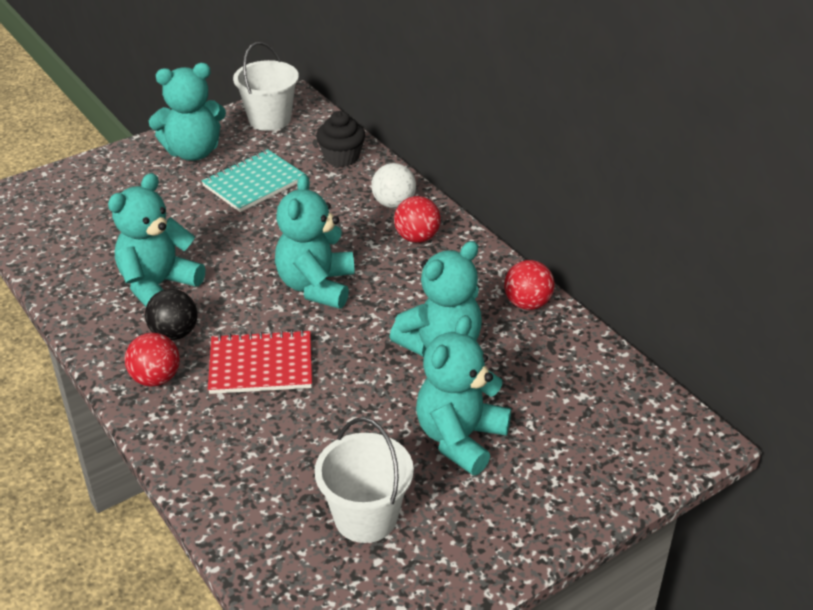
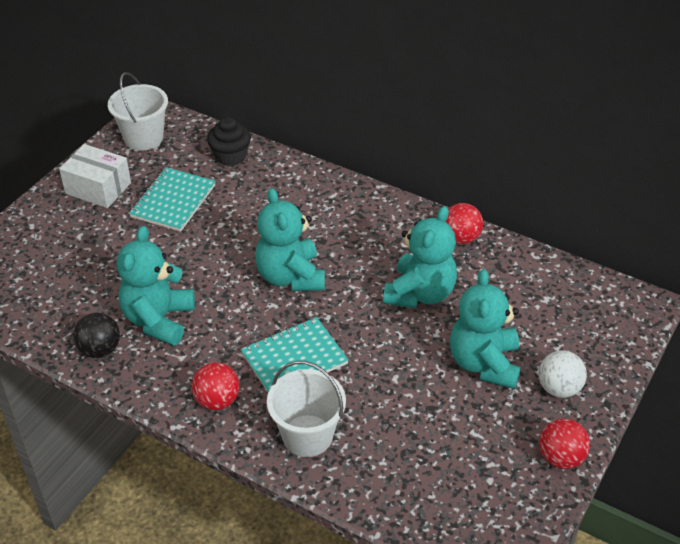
camera: 25 degrees left, 5 degrees up
(174, 333) = (204, 357): black ball -> black ball (100, 350)
(193, 152) = (98, 188): turquoise teddy bear -> white box
(261, 365) = (294, 359): red notebook -> turquoise notebook
(365, 517) = (459, 450): white bucket -> white bucket (307, 435)
(393, 203) = (302, 185): white ball -> white ball (559, 388)
(417, 238) = (341, 209): red ball -> red ball (560, 458)

